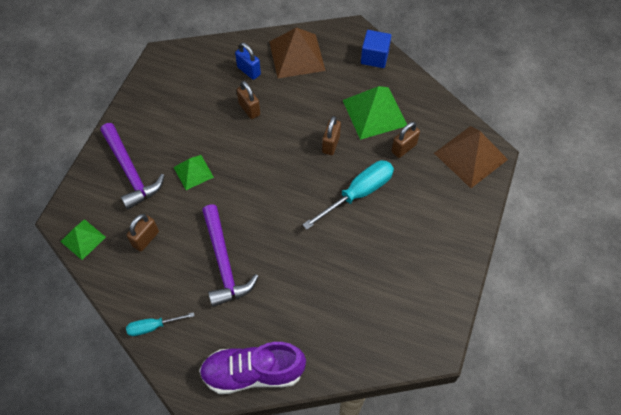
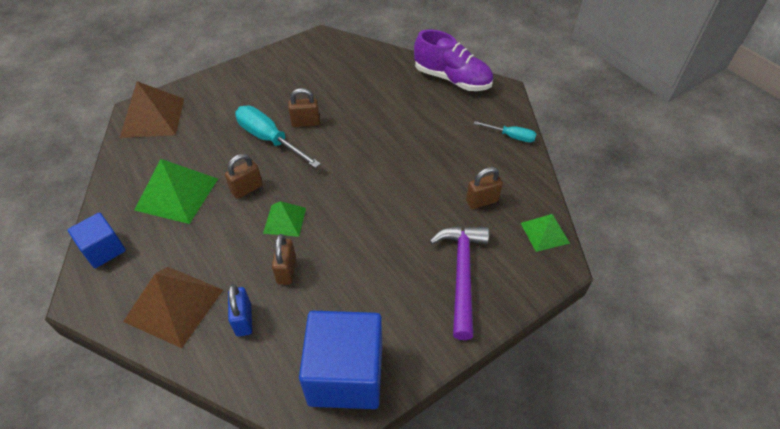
camera: 145 degrees left, 10 degrees down
(167, 78) = (346, 374): none -> blue cube
(193, 172) = (396, 237): green pyramid -> green pyramid (284, 220)
(224, 262) = (424, 149): purple hammer -> none
(358, 193) = (269, 139): turquoise screwdriver -> turquoise screwdriver turned 45 degrees clockwise
(403, 148) = (192, 151): brown padlock -> brown padlock (305, 123)

